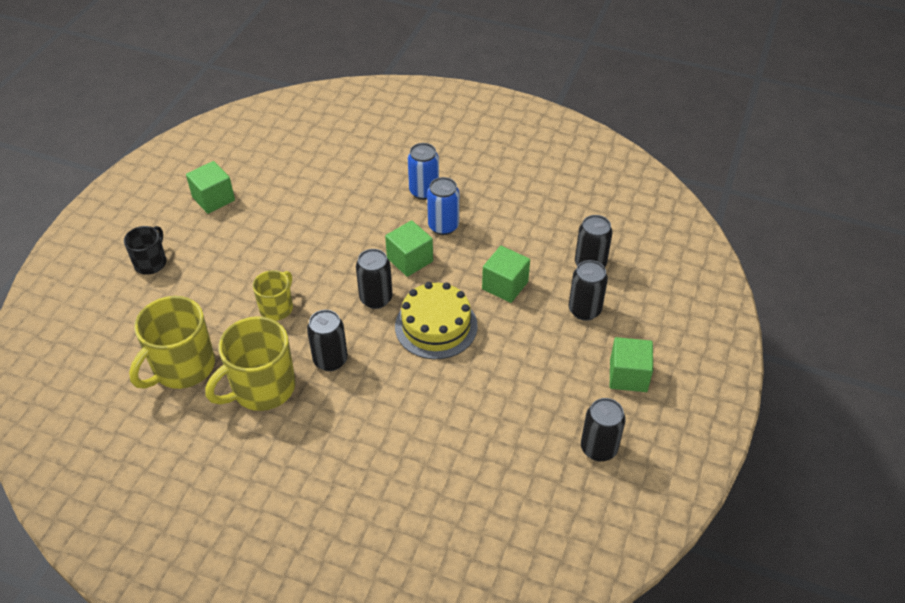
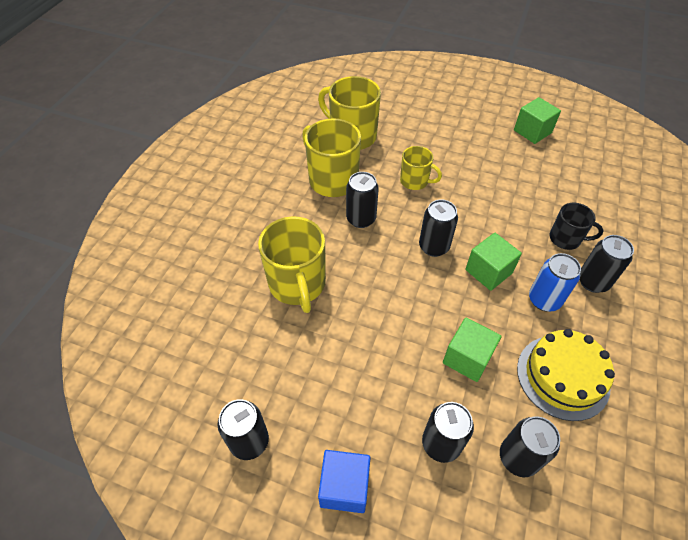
camera: 90 degrees right, 5 degrees up
(151, 263) = (452, 107): black mug -> black mug (566, 239)
(421, 418) = (297, 284): none -> yellow mug
(424, 191) = (593, 282): blue can -> black can
(436, 326) = (404, 294): yellow cake -> yellow cake (562, 376)
(628, 376) = (344, 487): green cube -> blue cube

